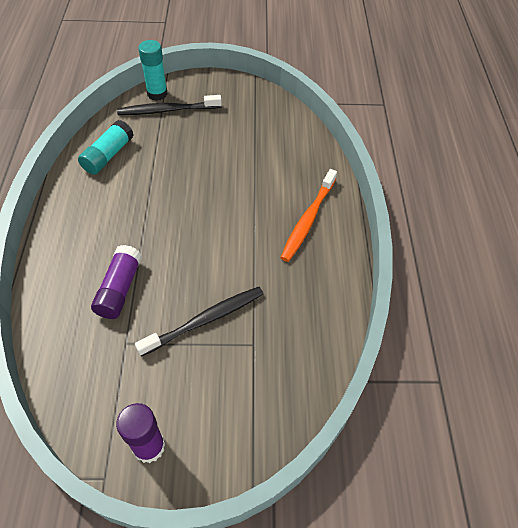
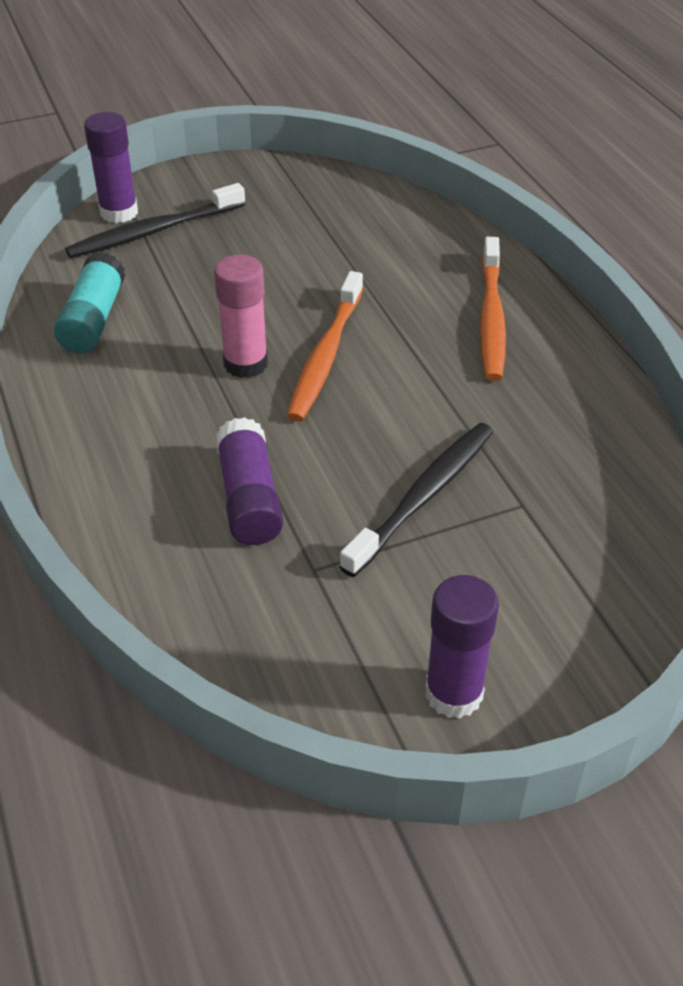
camera: 20 degrees left, 10 degrees down
(157, 94) = (119, 213): turquoise glue stick -> purple glue stick
(165, 206) = (246, 364): none -> pink glue stick
(207, 215) = (325, 356): none -> orange toothbrush

